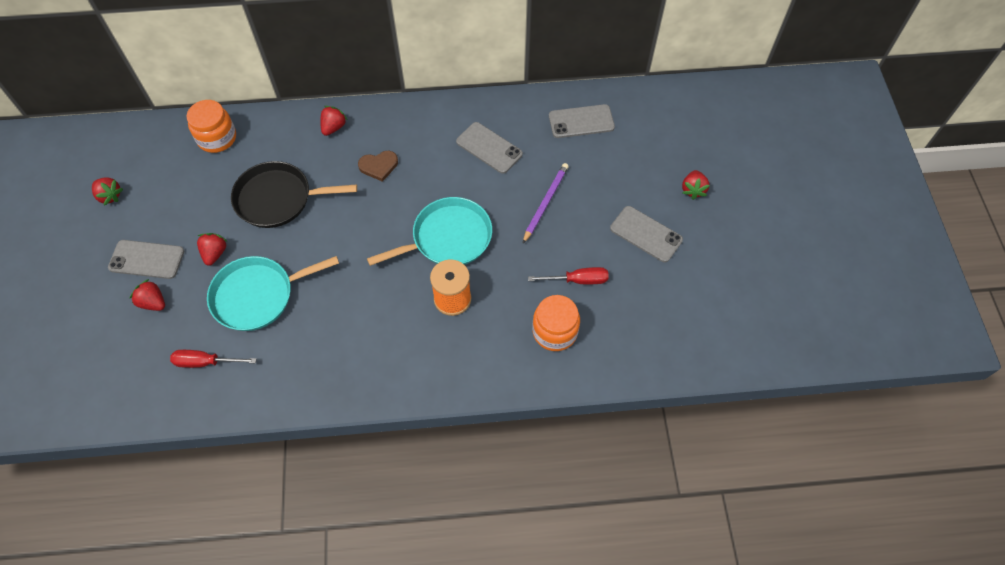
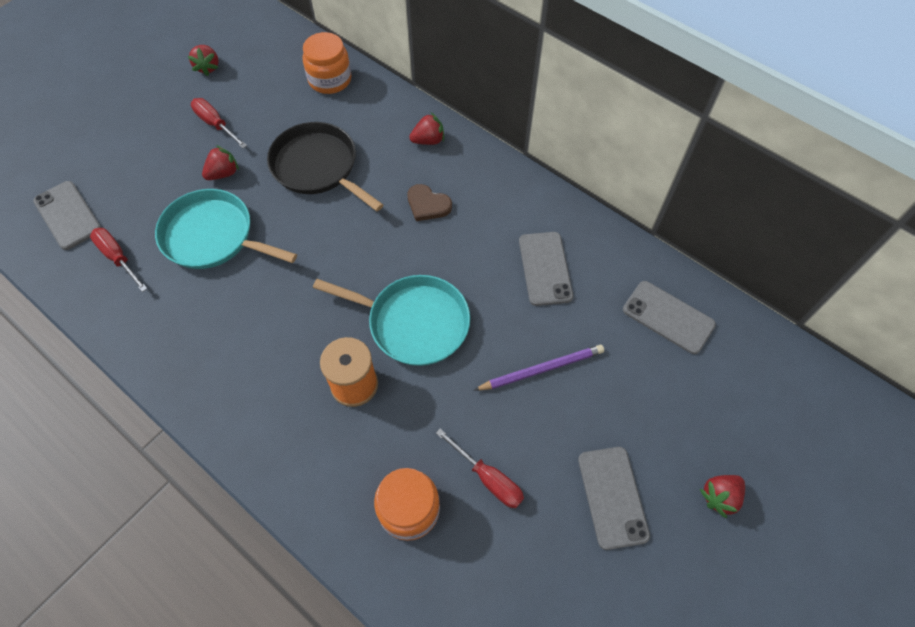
camera: 45 degrees right, 0 degrees up
(147, 259) = (175, 138): grey phone -> grey phone (68, 215)
(153, 302) = (141, 176): red strawberry -> none
(167, 228) = (215, 124): none -> red screwdriver

